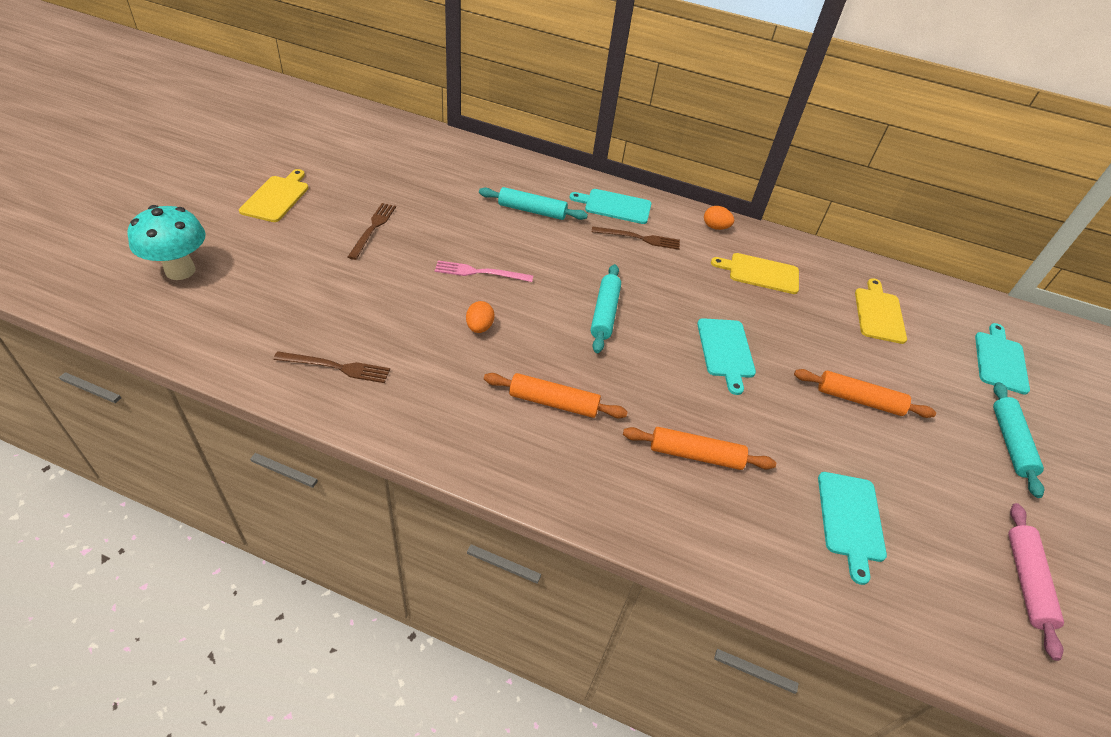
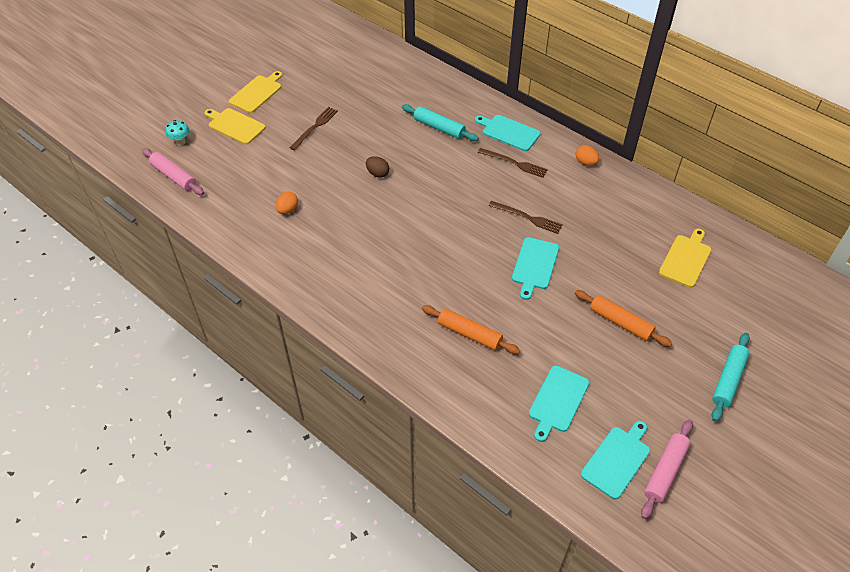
camera: 25 degrees right, 5 degrees up
(180, 271) = (180, 142): turquoise mushroom -> turquoise mushroom, size x0.51
(183, 318) = (174, 176): none -> pink rolling pin
(336, 367) = (256, 227): brown fork -> brown fork (527, 217)
(479, 327) = (360, 215): orange egg -> orange egg (288, 210)
(480, 272) = (377, 173): pink fork -> brown egg
(553, 403) = (387, 278): orange rolling pin -> none
(604, 313) = (455, 220): turquoise rolling pin -> none
(760, 273) = (601, 208): yellow cutting board -> yellow cutting board (235, 125)
(1000, 360) = (771, 317): turquoise cutting board -> turquoise cutting board (617, 460)

